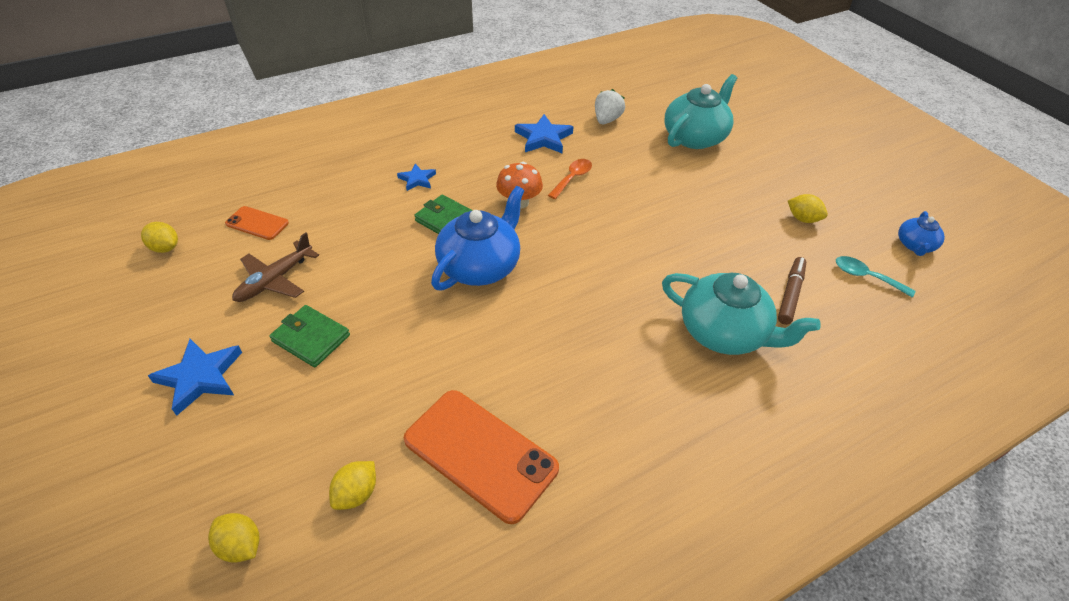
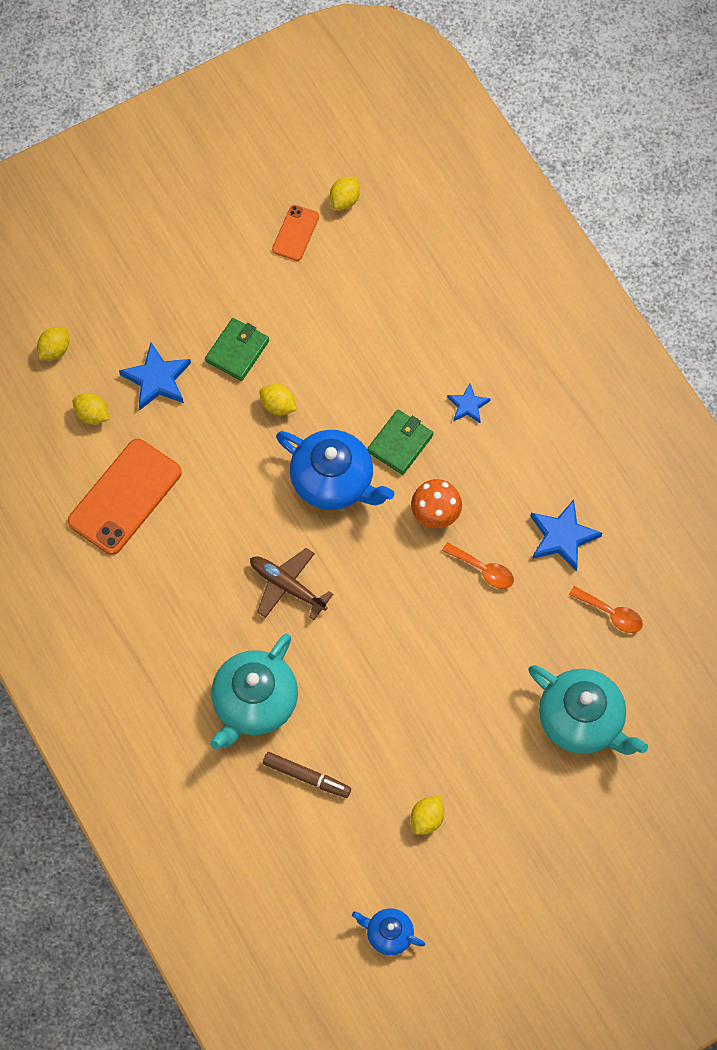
camera: 90 degrees right, 20 degrees up
(200, 377) = (194, 279): blue star -> blue star (157, 379)
(257, 223) = (384, 267): orange phone -> orange phone (295, 233)
(275, 280) = (306, 305): brown plane -> brown plane (287, 586)
(387, 305) = (278, 406): none -> yellow lemon
(607, 120) = (611, 614): white strawberry -> orange spoon
(865, 277) = (335, 862): turquoise spoon -> none

